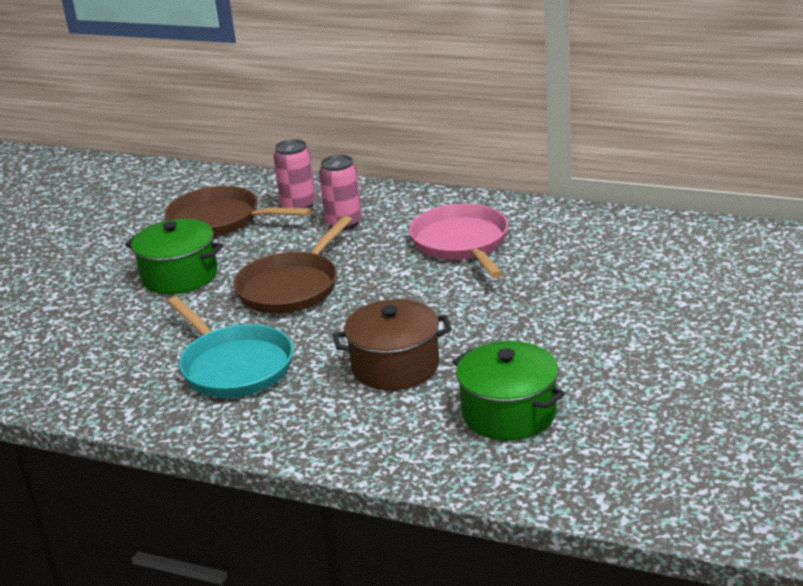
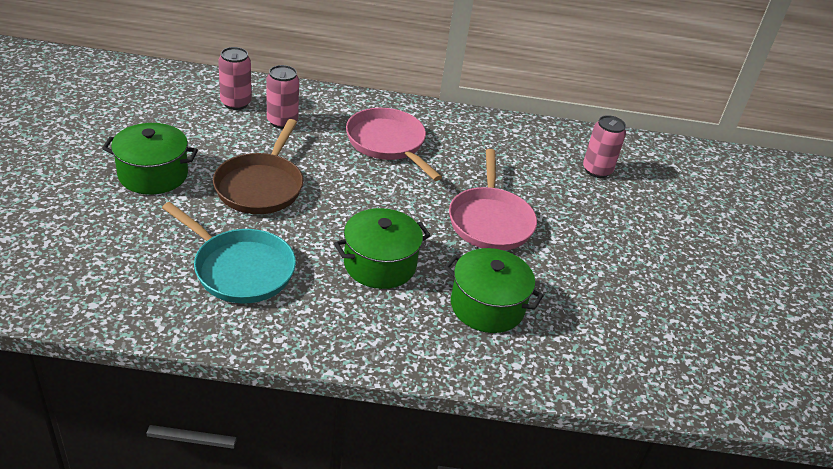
camera: 25 degrees left, 10 degrees up
(220, 220) = (170, 116): brown pan -> none
(395, 366) = (380, 264): brown pot -> green pot
(555, 324) = (490, 220): none -> pink pan
(731, 271) = (597, 170): none -> pink can

